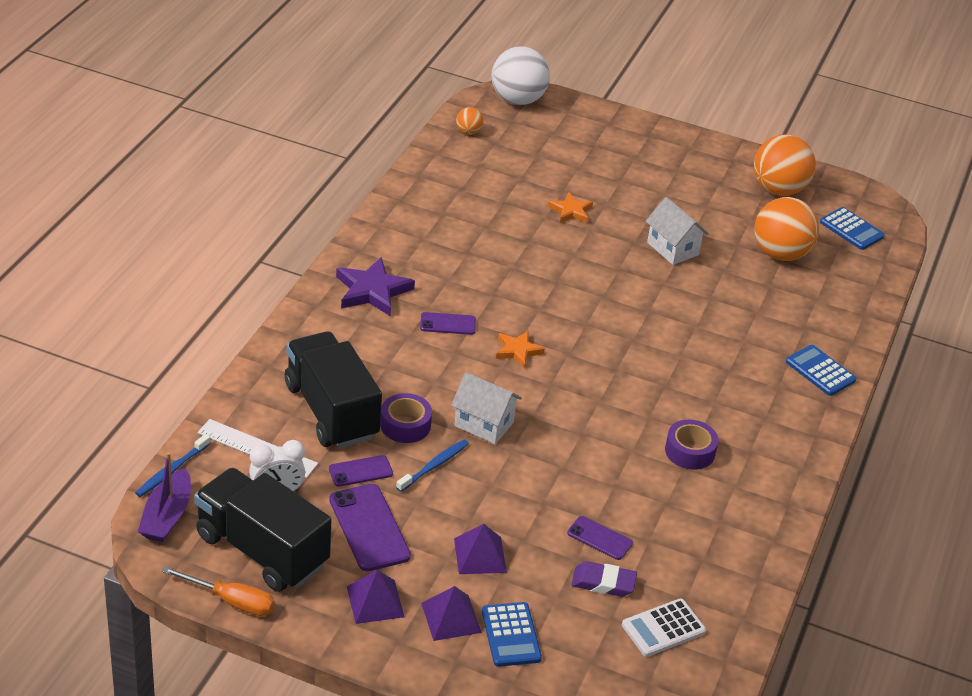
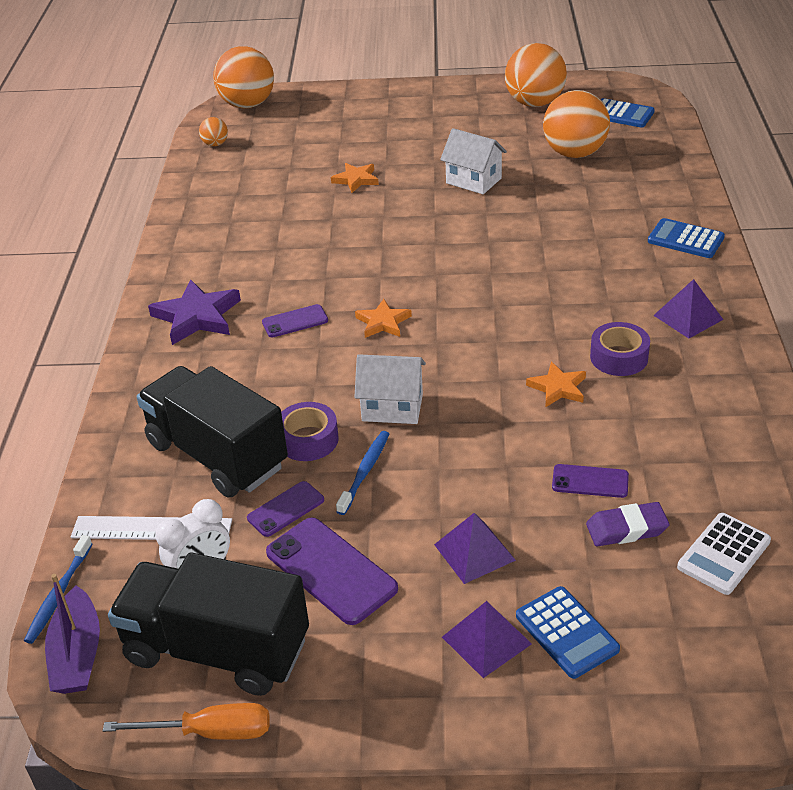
camera: 15 degrees left, 0 degrees up
(375, 601) = (387, 657): purple pyramid -> purple pyramid (688, 317)
(517, 100) = (247, 105): white ball -> orange ball
(623, 457) = (558, 388): none -> orange star

